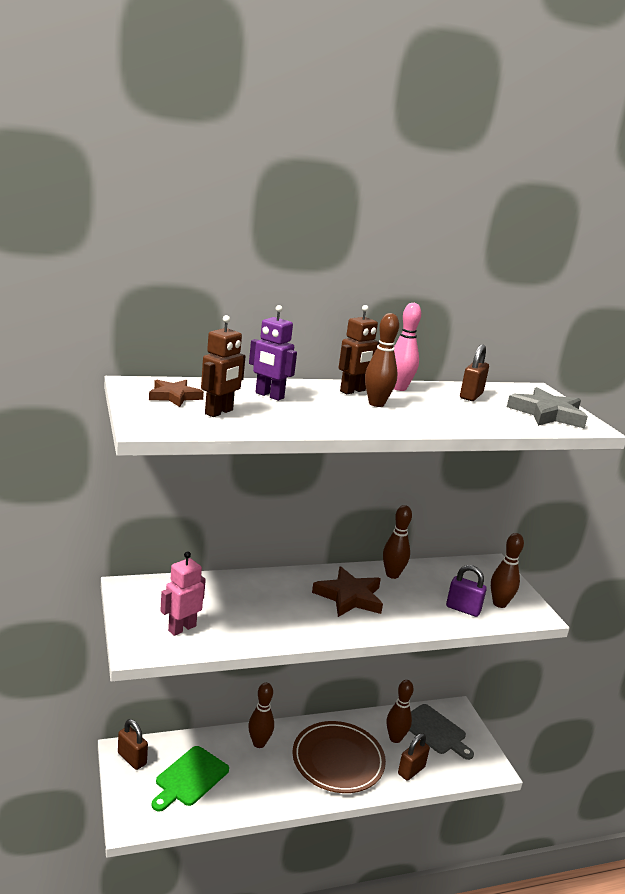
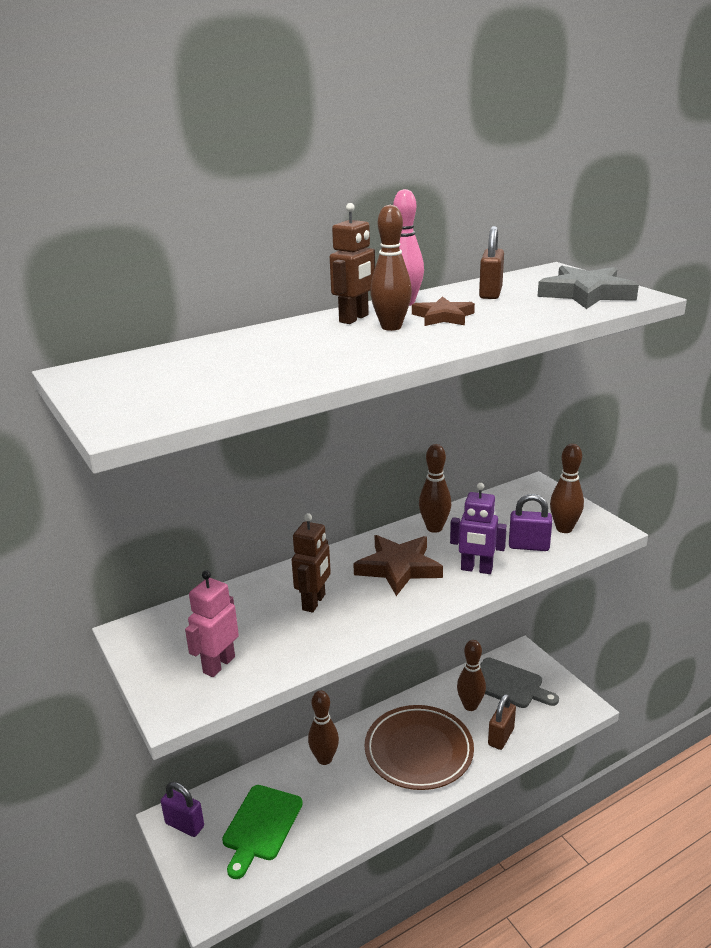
camera: 10 degrees left, 5 degrees up
(132, 759) = (184, 825): brown padlock -> purple padlock
(174, 396) = (138, 376): brown star -> brown star (443, 317)
(219, 412) = (207, 382): brown robot -> brown robot (314, 602)
(269, 396) = (258, 347): purple robot -> purple robot (476, 569)

